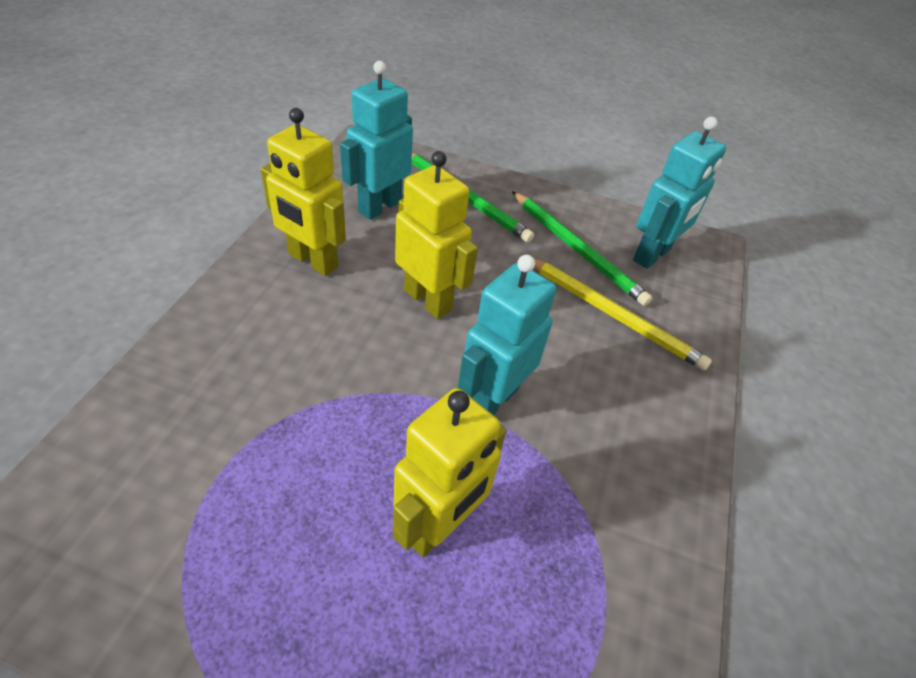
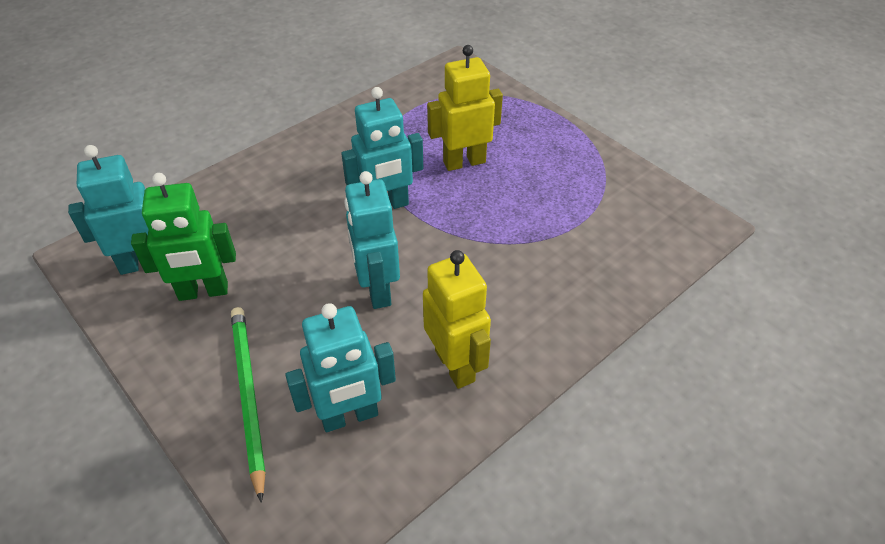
camera: 145 degrees left, 0 degrees up
(428, 300) = (377, 290): yellow robot -> turquoise robot
(577, 250) = (203, 292): green pencil -> green robot
(613, 315) = (243, 228): yellow pencil -> none

